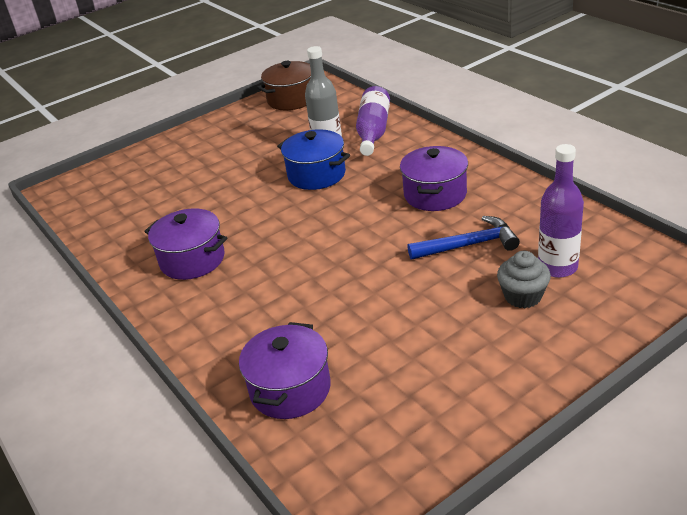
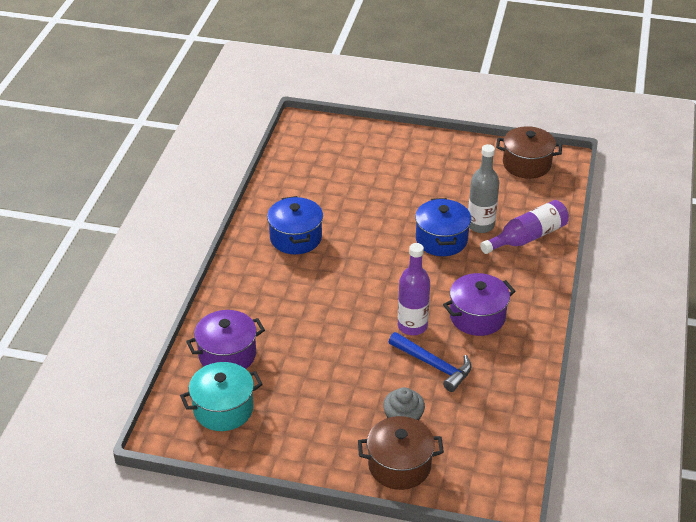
camera: 45 degrees right, 5 degrees up
(192, 260) = (295, 238): purple pot -> blue pot
(370, 433) = (223, 409): none -> turquoise pot
(557, 267) = (451, 424): purple bottle -> purple bottle (412, 326)
(585, 326) = (399, 465): none -> brown pot

